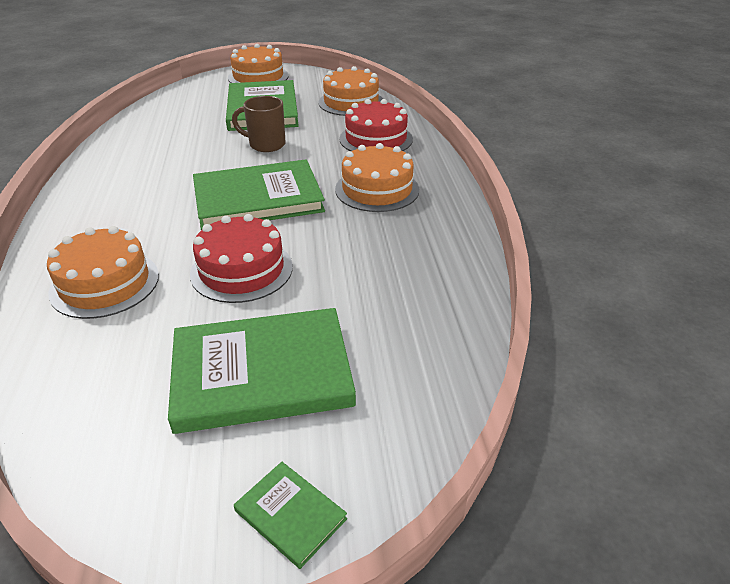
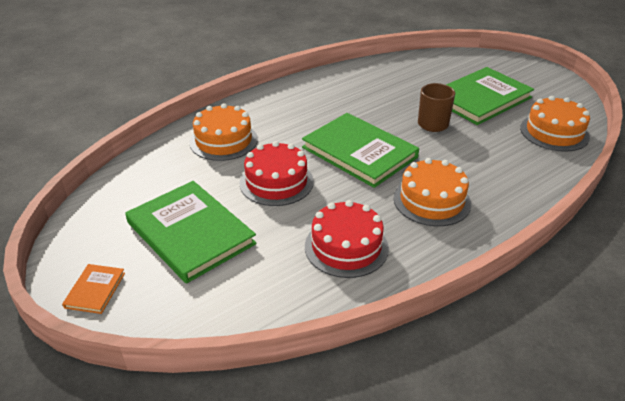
camera: 60 degrees right, 0 degrees up
(258, 77) = (529, 73): orange cake -> none
(290, 515) = (95, 290): green book -> orange book
(376, 139) = (509, 169): red cake -> red cake (346, 247)

